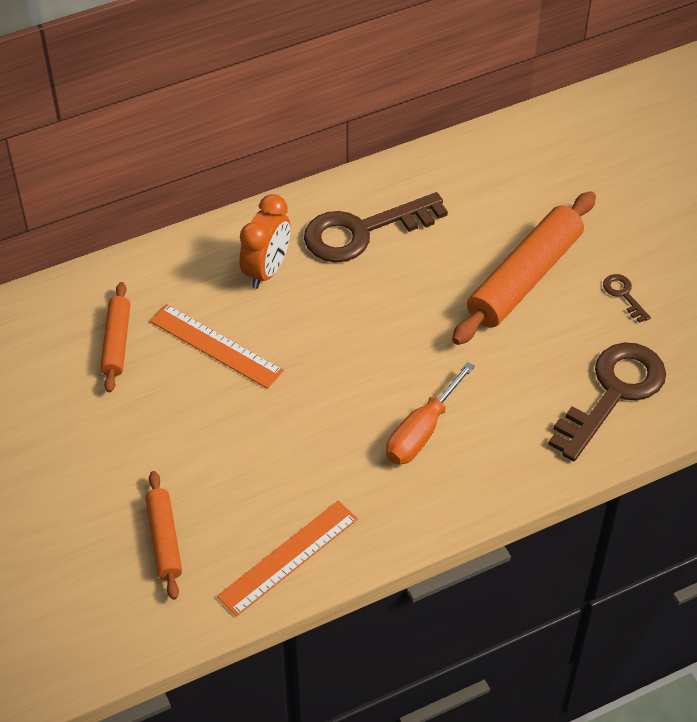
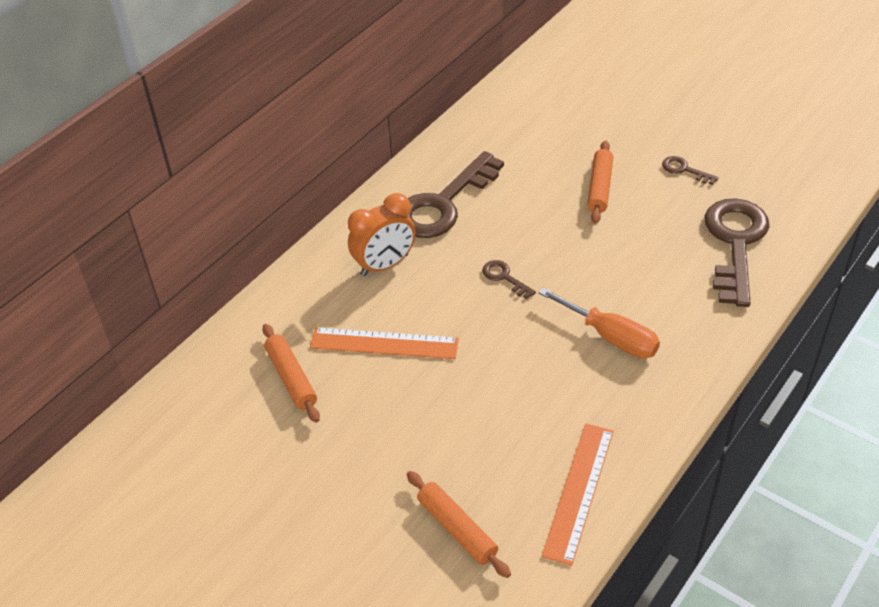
camera: 25 degrees left, 5 degrees down
(267, 270) = (384, 265): orange clock -> orange clock turned 60 degrees clockwise
(366, 330) = (504, 277): none -> brown key
(421, 431) = (610, 337): orange screwdriver -> orange screwdriver turned 60 degrees counterclockwise
(524, 278) = (599, 187): orange rolling pin -> orange rolling pin, size x0.55

